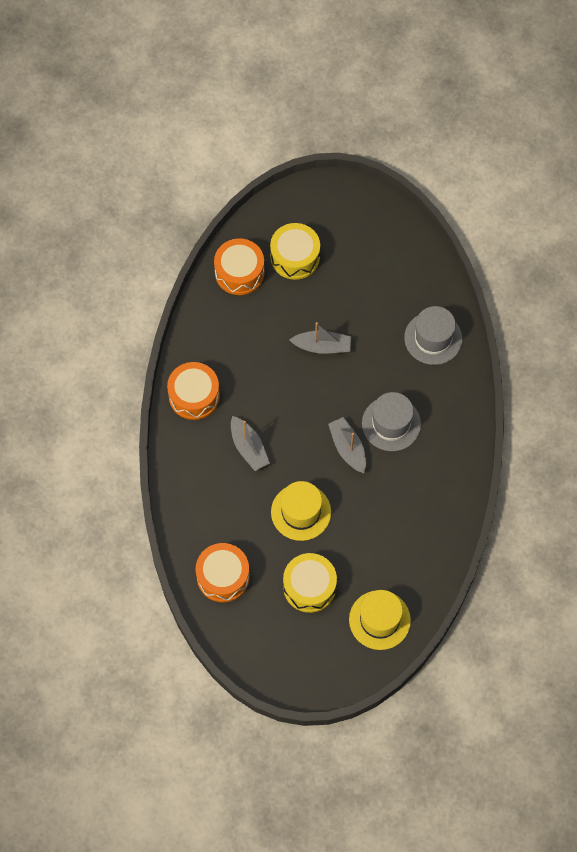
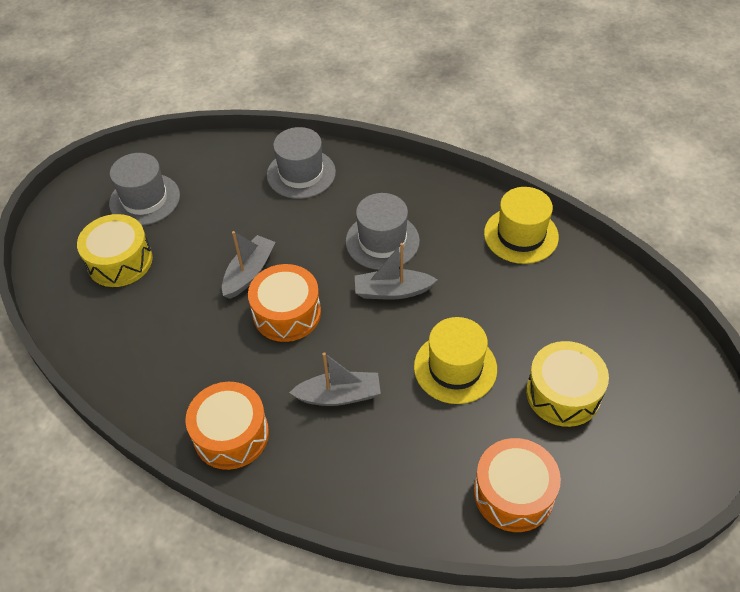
camera: 65 degrees left, 15 degrees down
(239, 272) = (98, 323): orange drum -> orange drum (287, 313)
(357, 242) = (145, 199): none -> grey hat
(379, 620) = (631, 334): yellow hat -> yellow hat (521, 235)

